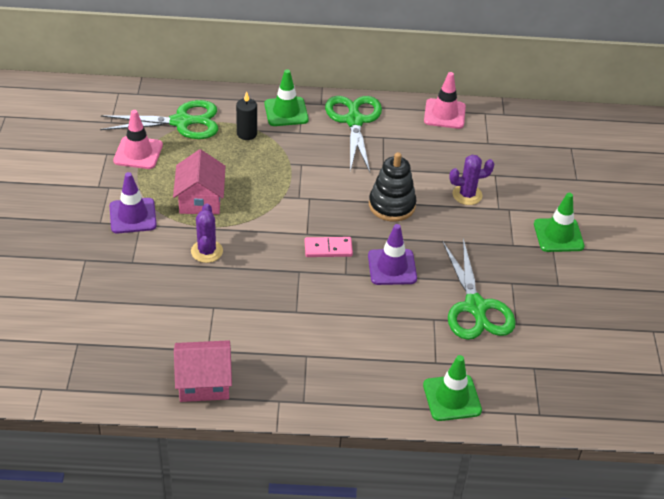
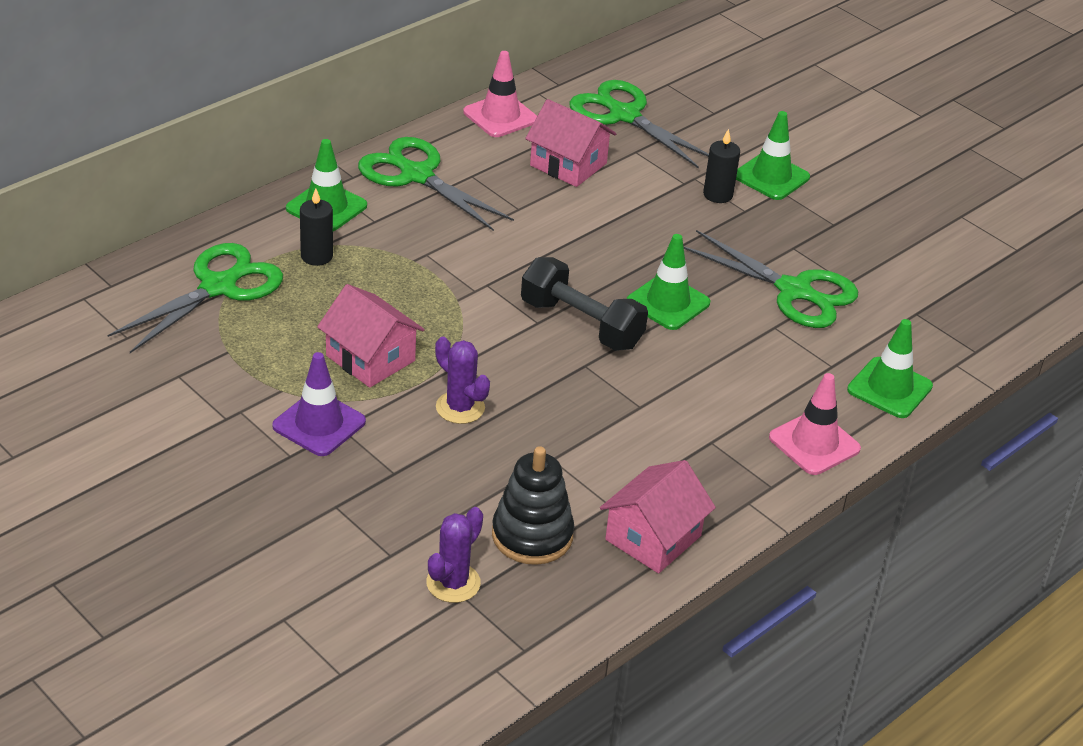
camera: 45 degrees left, 5 degrees down
(138, 153) = (218, 352): pink traffic cone -> pink traffic cone (814, 443)
(328, 249) = (581, 324): pink domino -> black dumbbell
(392, 205) = (580, 241): black stacking toy -> black stacking toy (532, 535)
(392, 267) = (668, 302): purple traffic cone -> green traffic cone
(445, 160) = (568, 164): none -> pink house
(467, 195) = (637, 187): purple cactus -> purple cactus (453, 583)
(509, 226) = (718, 195): none -> black candle
(517, 151) = (624, 115): none -> green scissors

